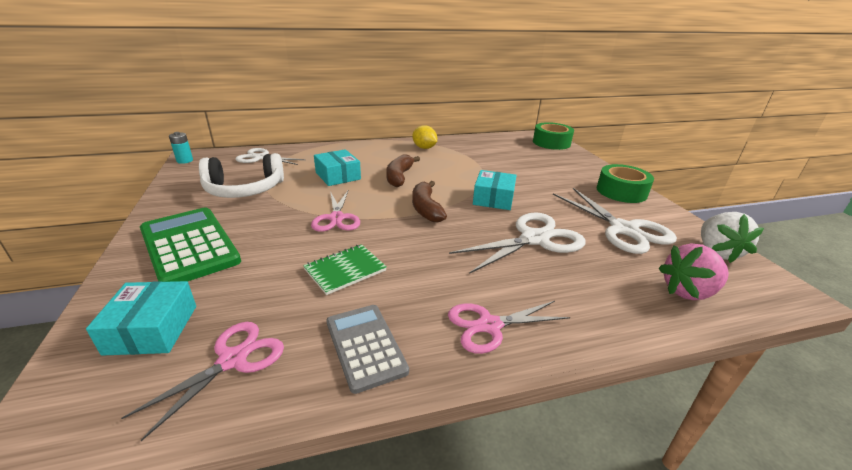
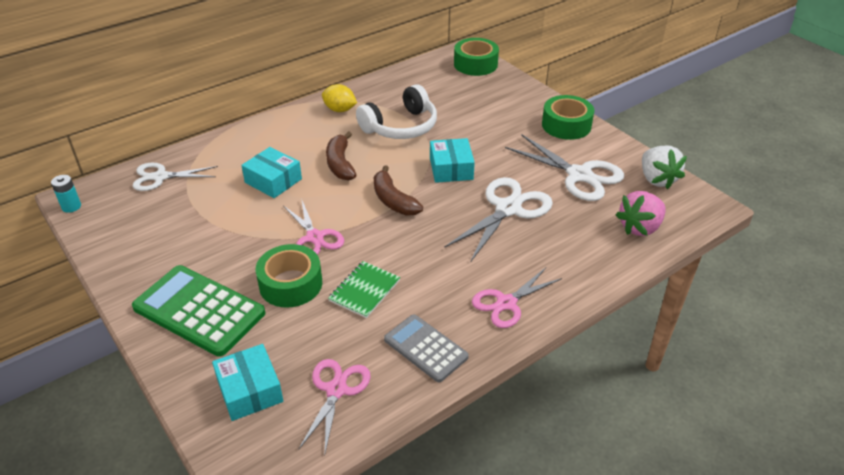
camera: 20 degrees left, 10 degrees up
(244, 189) = (187, 228): white headphones -> white headphones (400, 126)
(284, 246) = (290, 284): none -> green tape

